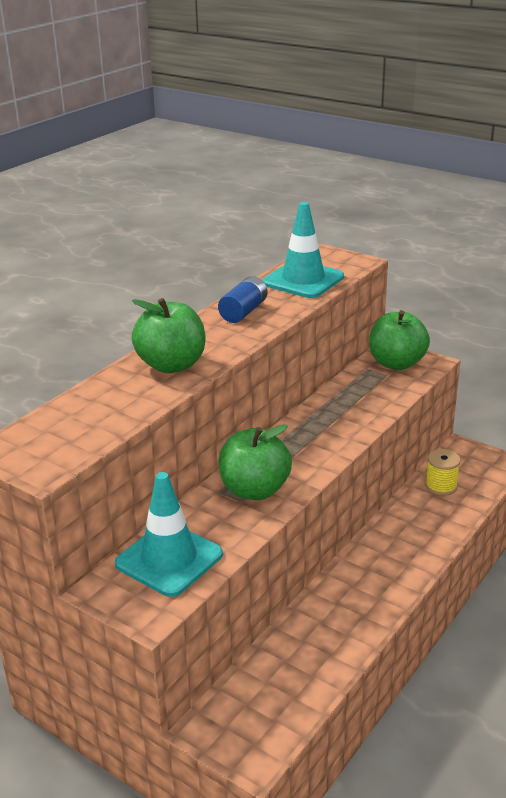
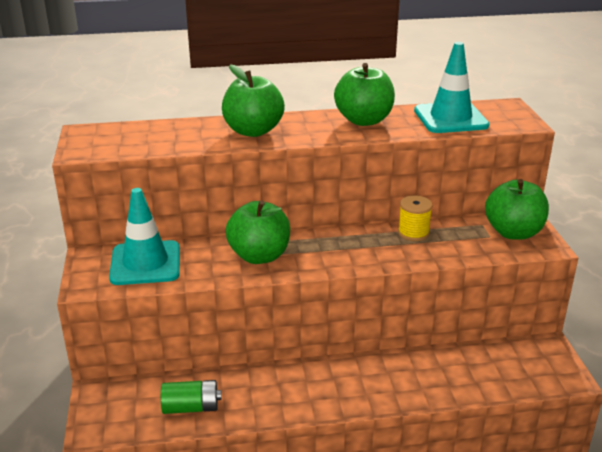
camera: 45 degrees right, 0 degrees up
(243, 312) = (364, 120): blue battery -> green apple
(305, 673) = (191, 407): none -> green battery
(441, 486) = (482, 361): yellow spool -> yellow spool (413, 233)

